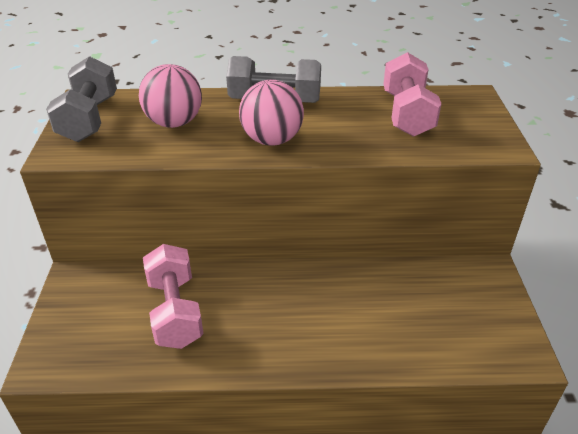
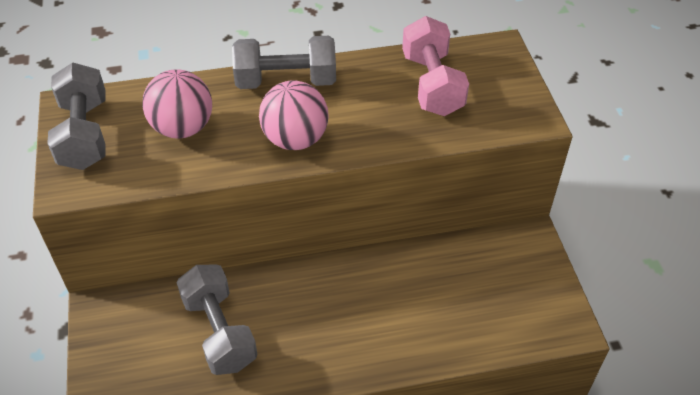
camera: 10 degrees left, 10 degrees up
(175, 311) = (219, 332): pink dumbbell -> grey dumbbell

